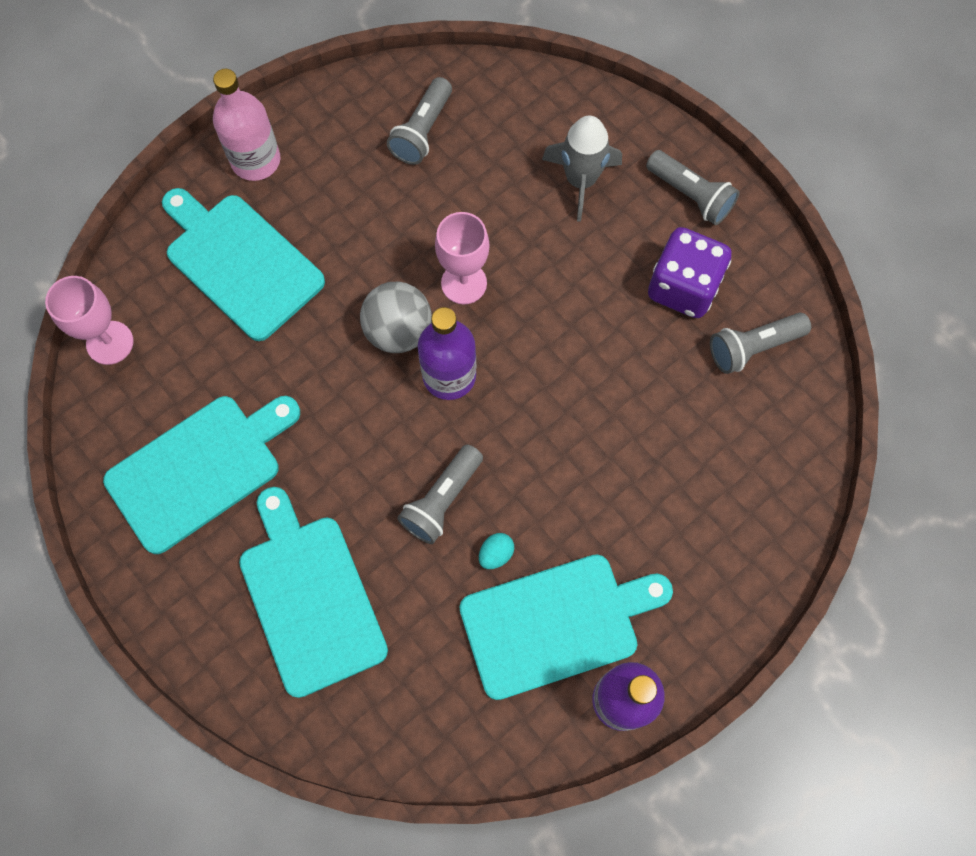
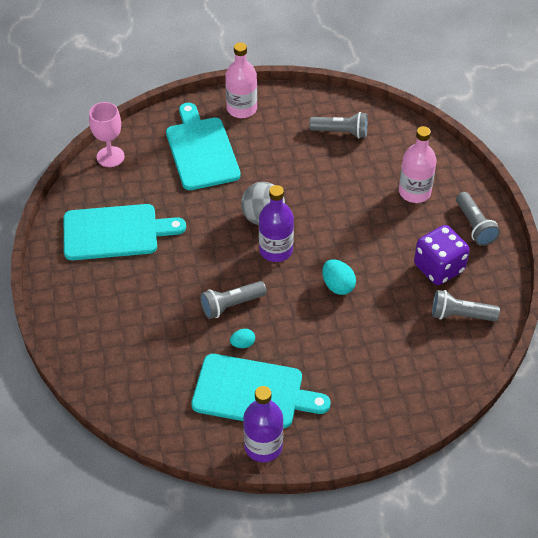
camera: 30 degrees right, 20 degrees down
(310, 598) = (130, 316): turquoise cutting board -> none
(422, 131) = (341, 132): grey flashlight -> grey flashlight turned 135 degrees counterclockwise
(464, 283) = (314, 211): pink goblet -> none
(568, 388) = (338, 286): none -> turquoise egg
(580, 180) = (414, 192): grey rocket -> pink bottle

